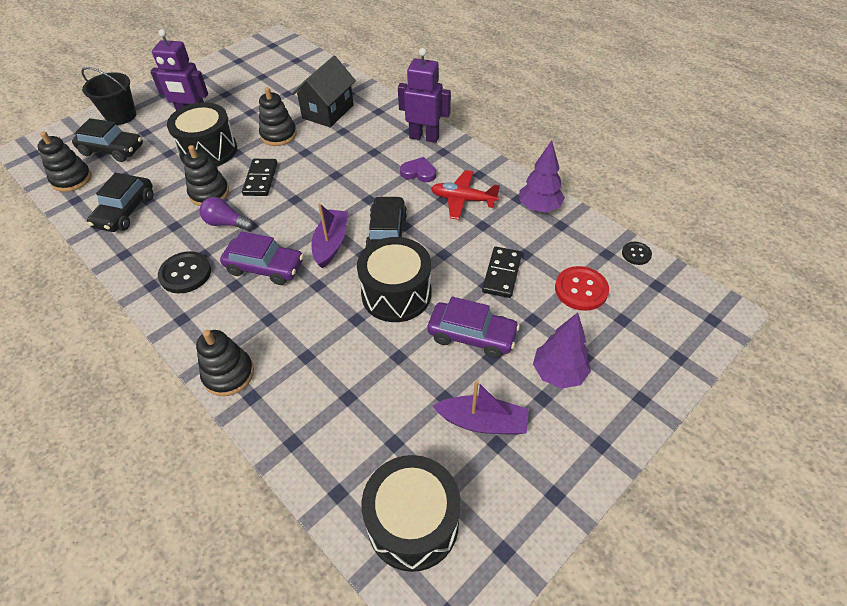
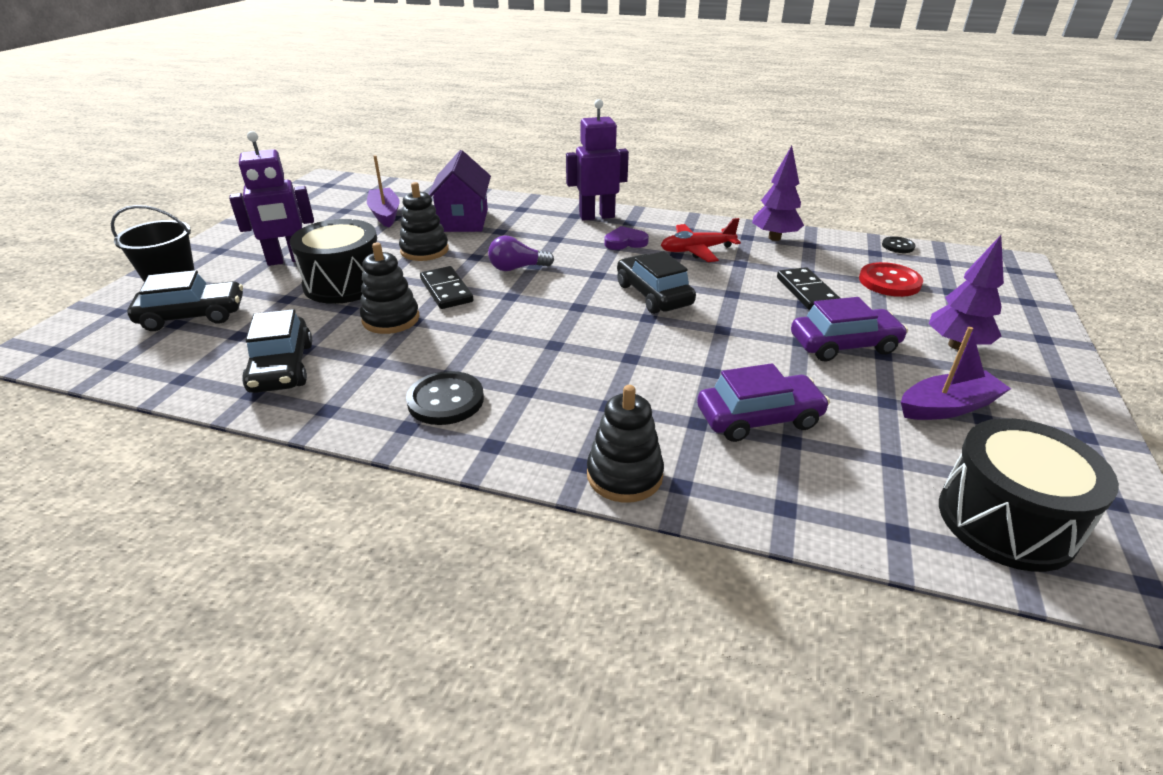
camera: 30 degrees left, 15 degrees down
(72, 179) = (153, 359): black stacking toy -> none
(226, 223) = (447, 339): purple light bulb -> purple light bulb (517, 268)
(265, 267) = (547, 362): purple car -> purple car (759, 418)
(328, 111) = (463, 220): black house -> purple house
(331, 244) = (601, 320): purple boat -> purple boat (385, 214)
(396, 294) = (726, 337): black drum -> none

